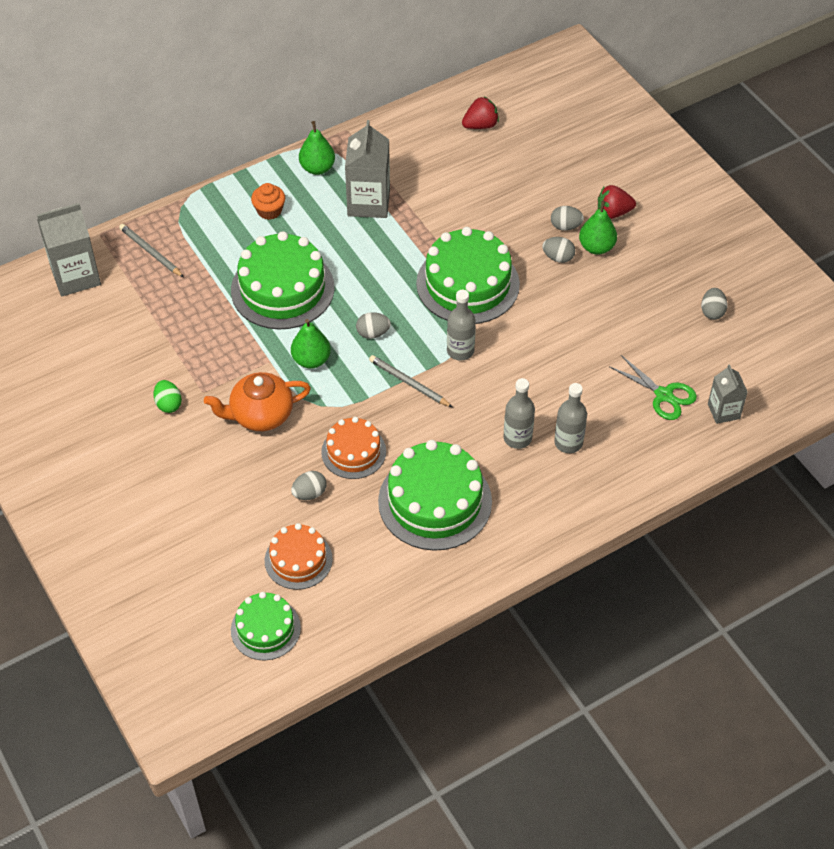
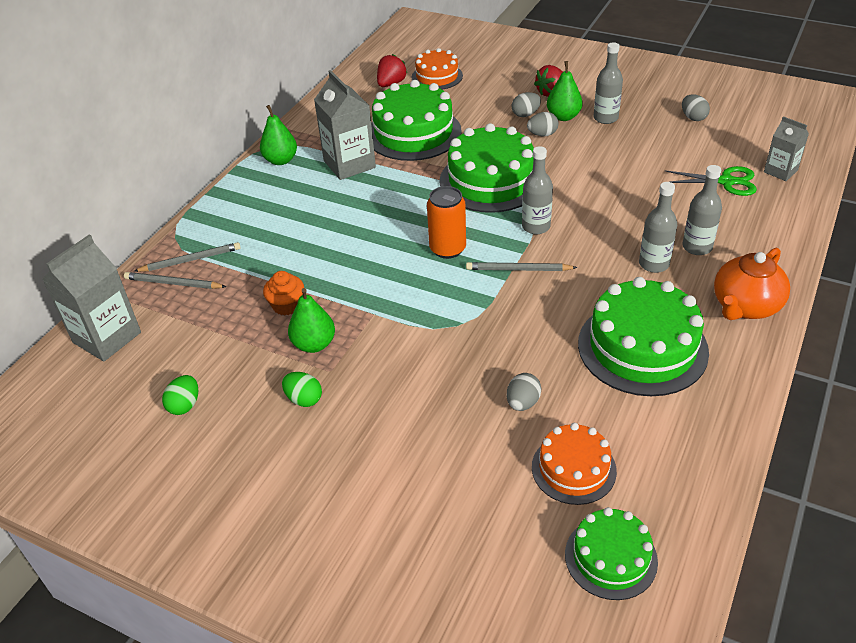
camera: 30 degrees left, 10 degrees down
(90, 363) = (185, 405): none -> green egg
(177, 236) = (190, 260): none -> grey pencil
(260, 415) = (407, 361): orange teapot -> orange teapot (745, 306)
(269, 211) = (264, 205): orange cupcake -> orange cupcake (287, 305)
(282, 289) = (331, 254): green cake -> green cake (413, 133)
(311, 360) = (412, 294): green pear -> green pear (314, 344)
(353, 452) = (527, 346): orange cake -> orange cake (437, 76)
(373, 333) = (447, 249): grey egg -> orange can
(632, 269) = (605, 118): none -> grey bottle

